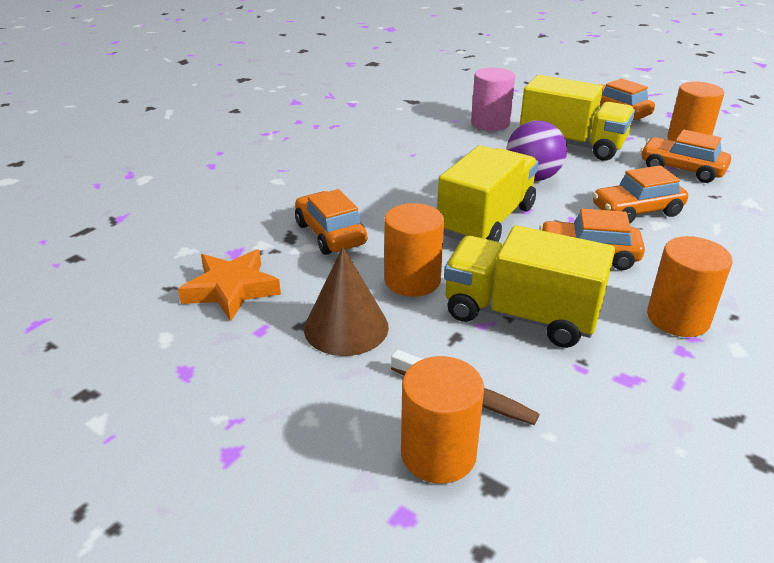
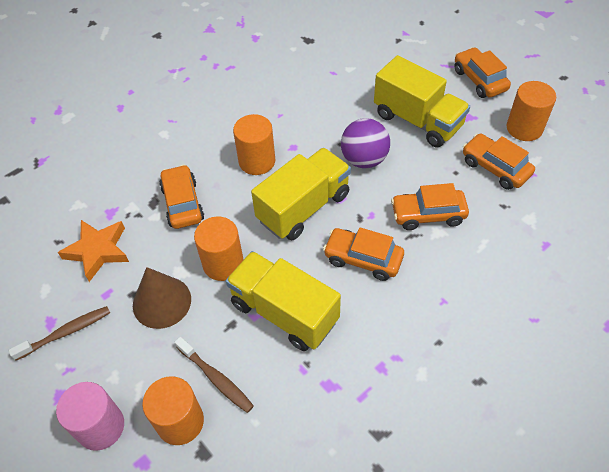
camera: 15 degrees right, 20 degrees up
(215, 379) = (66, 332): none -> brown toothbrush
(490, 123) = (361, 81): pink cylinder -> pink cylinder (101, 427)
(678, 318) = (395, 336): orange cylinder -> orange cylinder (257, 161)

